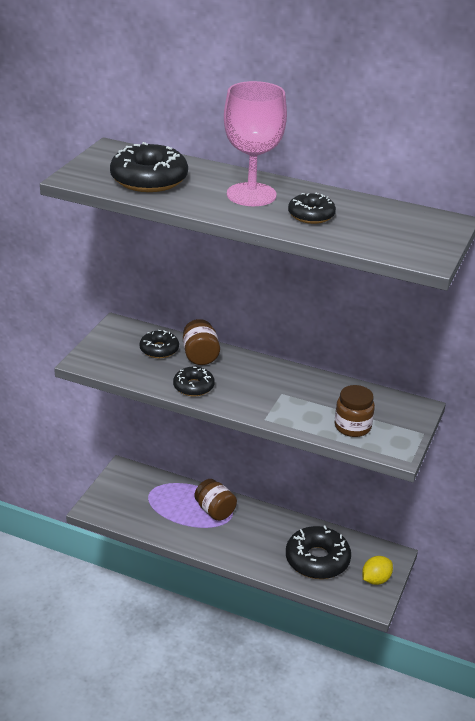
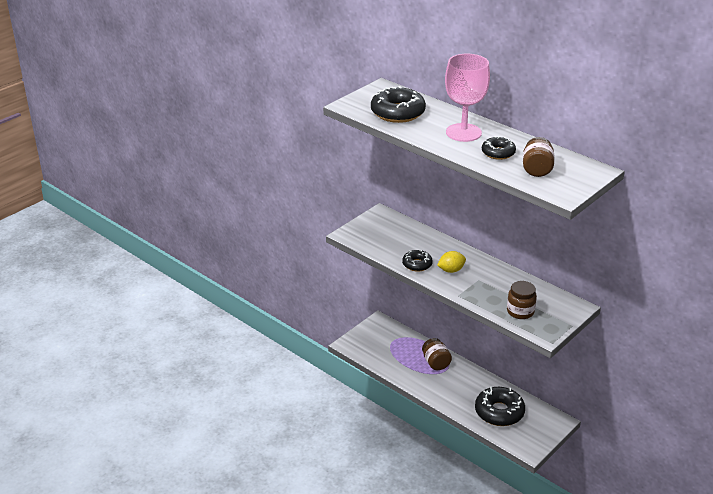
camera: 20 degrees right, 0 degrees up
(159, 349) = (403, 234): black donut -> none
(200, 356) = (431, 244): brown jar -> brown jar (537, 169)
(375, 579) = (538, 435): yellow lemon -> yellow lemon (451, 270)

